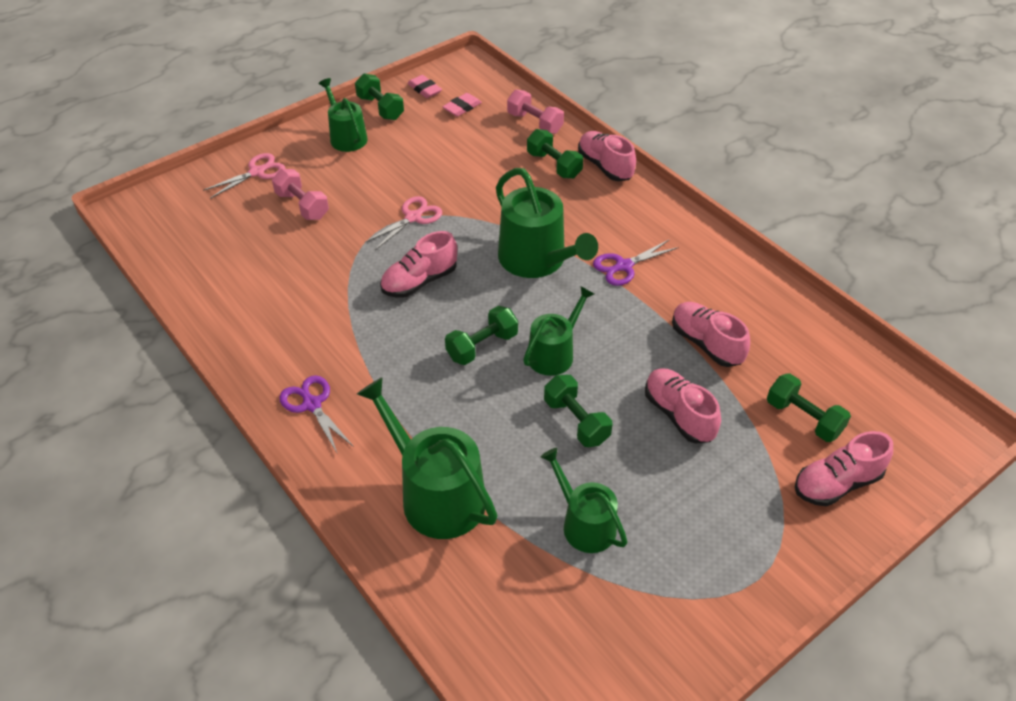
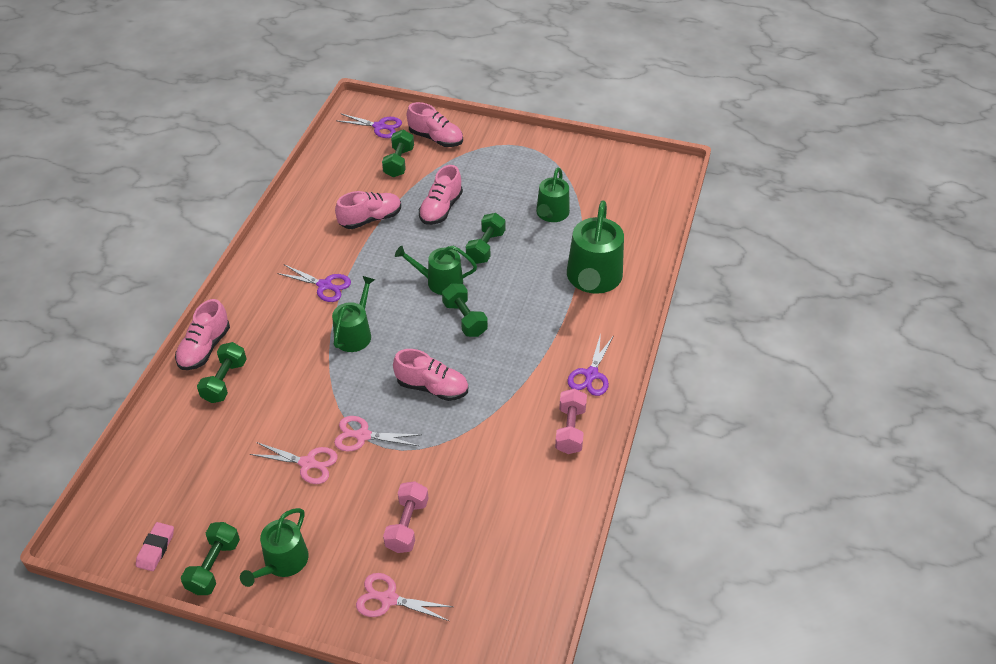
camera: 125 degrees left, 0 degrees up
(418, 178) = (308, 463): none -> pink scissors
(462, 107) = (172, 496): pink eraser -> none
(482, 346) = (465, 319): green dumbbell -> green dumbbell turned 45 degrees clockwise
(535, 123) = (166, 426): pink dumbbell -> pink dumbbell (570, 430)
(537, 260) = (355, 333): green watering can -> green watering can, size x0.63
(706, 343) = (370, 219): pink shoe -> pink shoe turned 135 degrees counterclockwise
(901, 435) = (380, 126): none -> purple scissors

